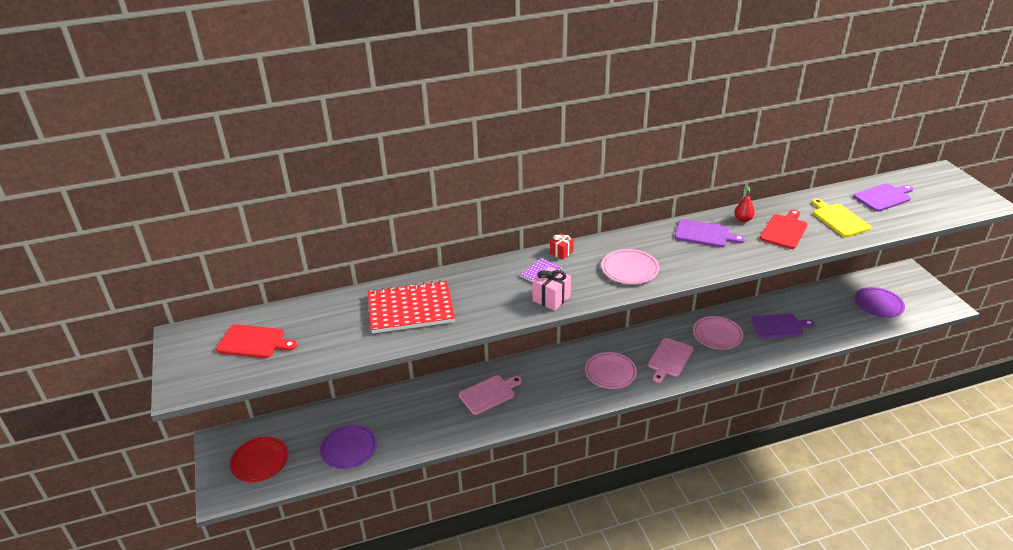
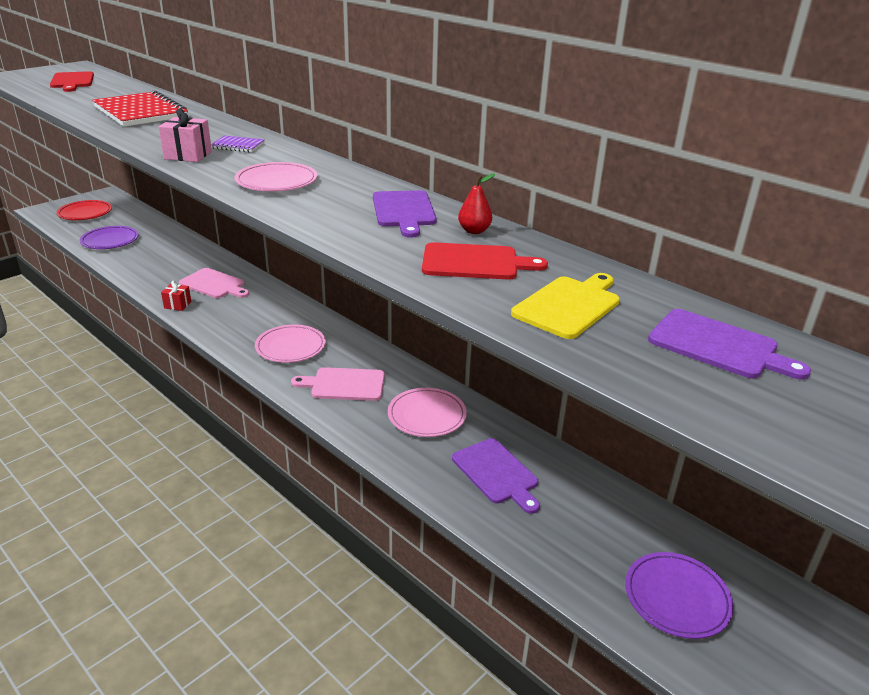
camera: 60 degrees right, 5 degrees down
(561, 252) = (287, 148): red gift -> red gift (177, 305)

